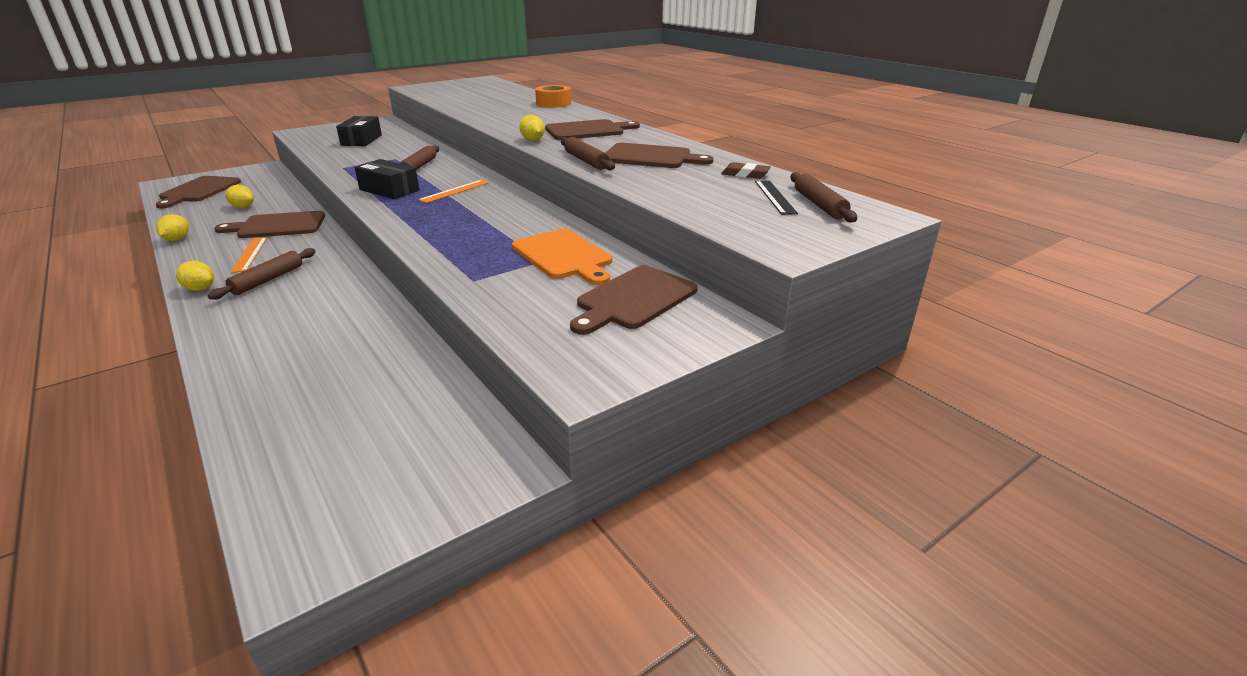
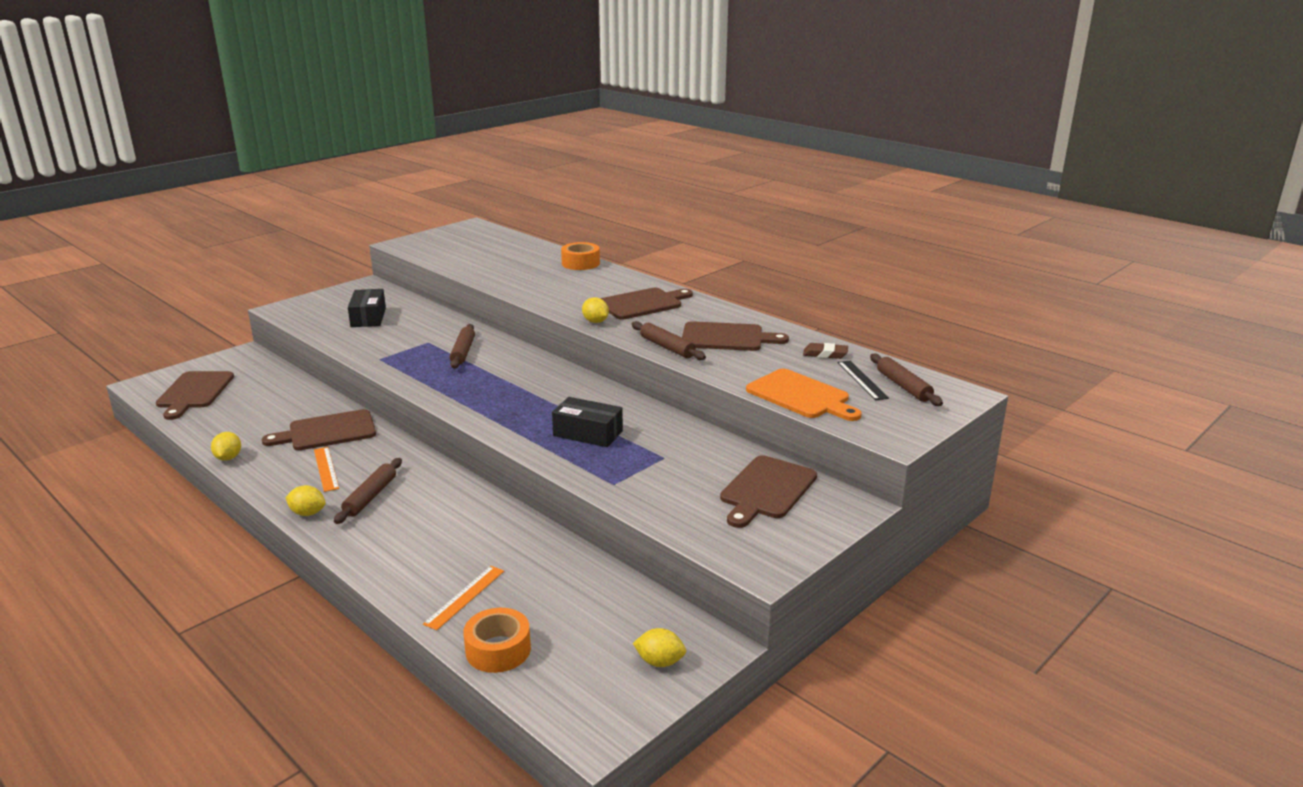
camera: 10 degrees left, 5 degrees down
(243, 207) = (267, 410): yellow lemon -> yellow lemon (660, 662)
(266, 442) = (498, 650): none -> orange tape
(389, 190) = (455, 386): black box -> black box (588, 433)
(454, 191) = (524, 382): orange ruler -> orange ruler (464, 597)
(564, 256) = (680, 451): orange cutting board -> orange cutting board (801, 396)

